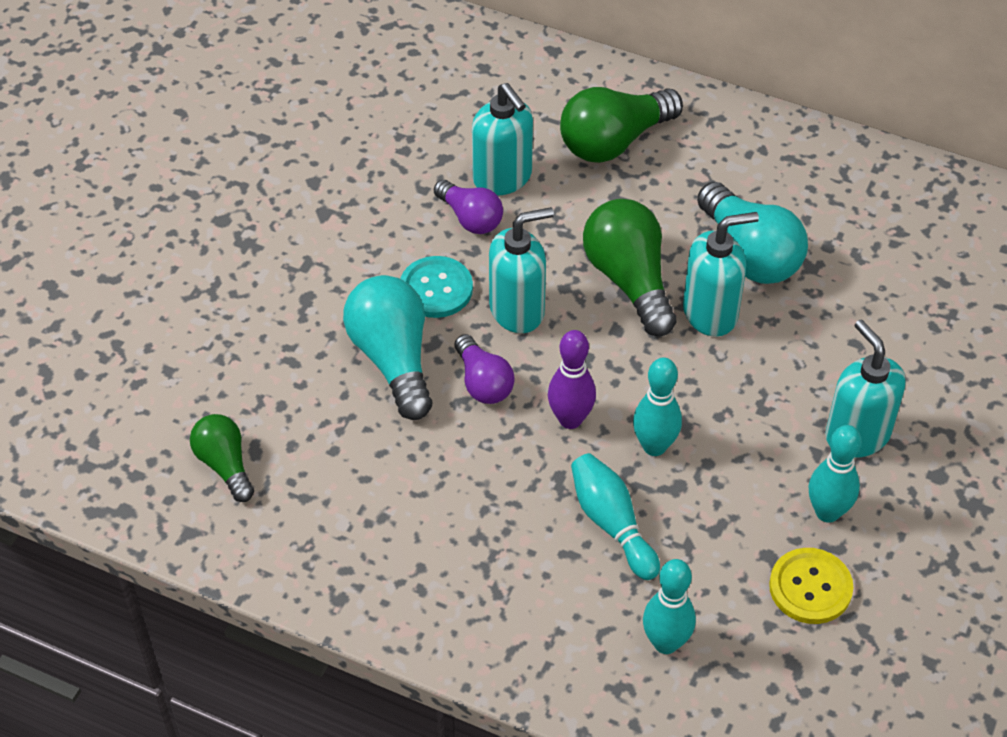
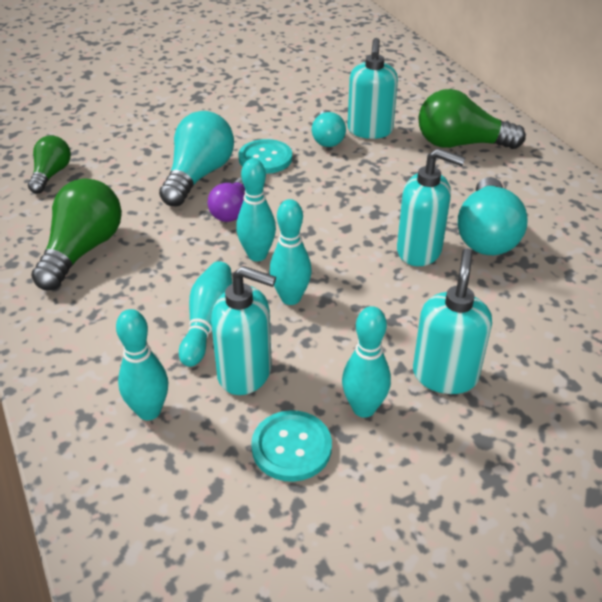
camera: 40 degrees right, 10 degrees down
(470, 218) = (327, 138): purple light bulb -> turquoise light bulb
(517, 310) = (298, 189): turquoise soap dispenser -> turquoise soap dispenser (245, 373)
(570, 419) = (257, 255): purple bowling pin -> turquoise bowling pin
(629, 280) = (386, 209): green light bulb -> green light bulb (82, 250)
(810, 587) = (291, 447): yellow button -> turquoise button

